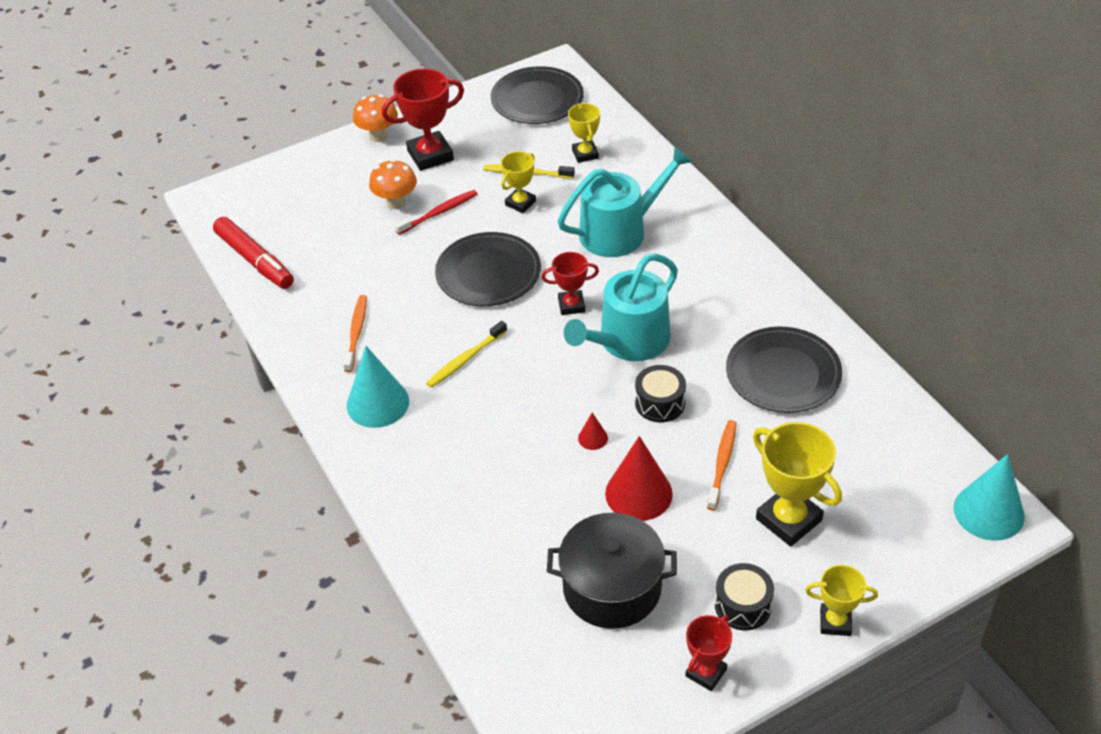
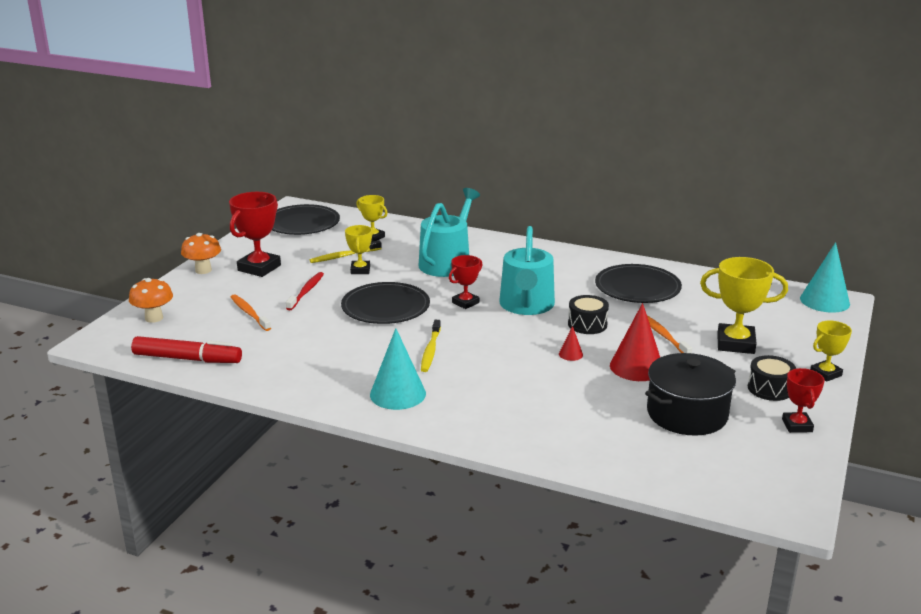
camera: 40 degrees left, 20 degrees down
(356, 333) = (328, 366): orange toothbrush -> orange toothbrush (249, 313)
(396, 202) = (265, 296): orange mushroom -> orange mushroom (154, 318)

